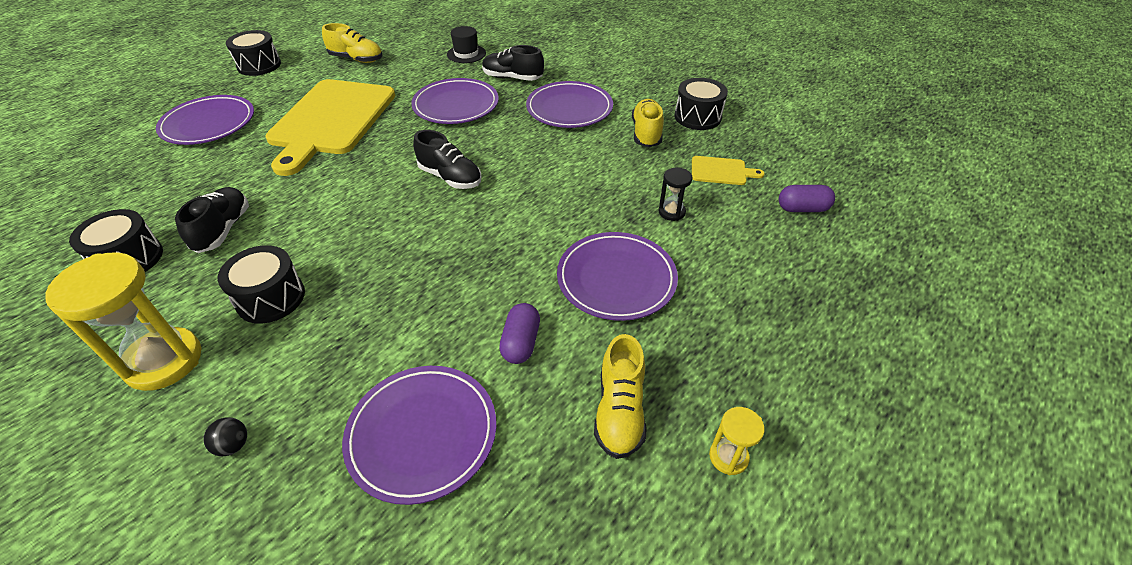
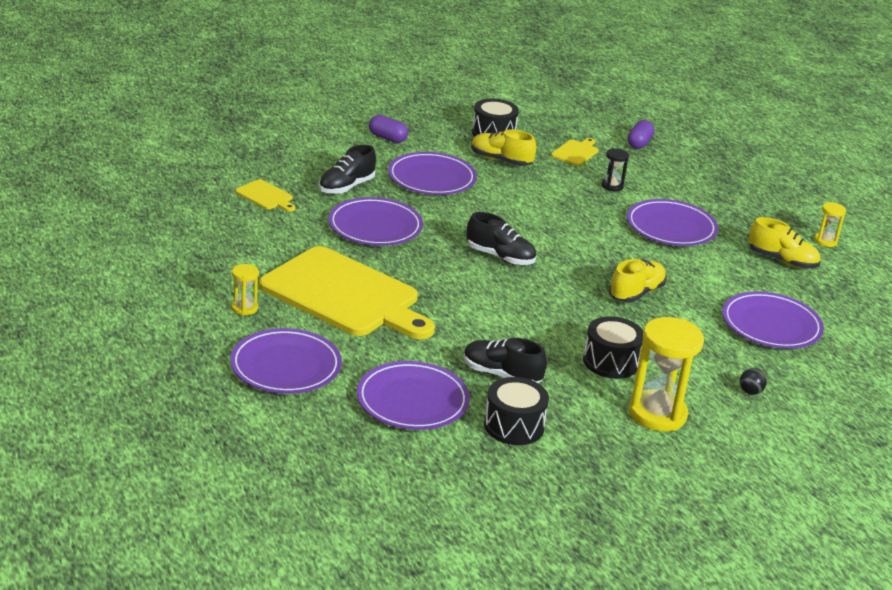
camera: 70 degrees left, 15 degrees down
(167, 192) = (412, 401): none -> purple plate
(259, 65) = (159, 320): black drum -> none
(289, 88) = (244, 308): none -> yellow hourglass
(356, 59) = (210, 257): yellow shoe -> yellow shoe (636, 293)
(450, 177) = (500, 257): black shoe -> black shoe turned 60 degrees clockwise
(466, 54) = (266, 196): black hat -> yellow cutting board
(521, 342) = (712, 276): purple capsule -> purple capsule (387, 138)

